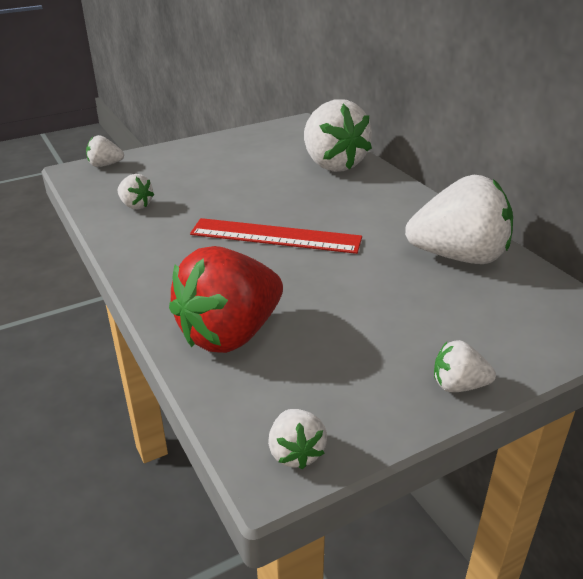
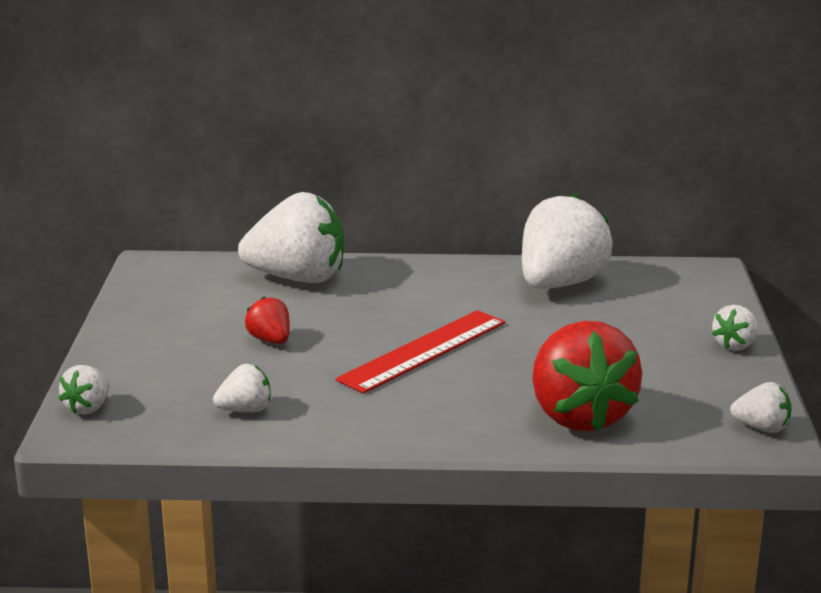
camera: 60 degrees left, 10 degrees down
(235, 184) = (270, 340): none -> red strawberry

